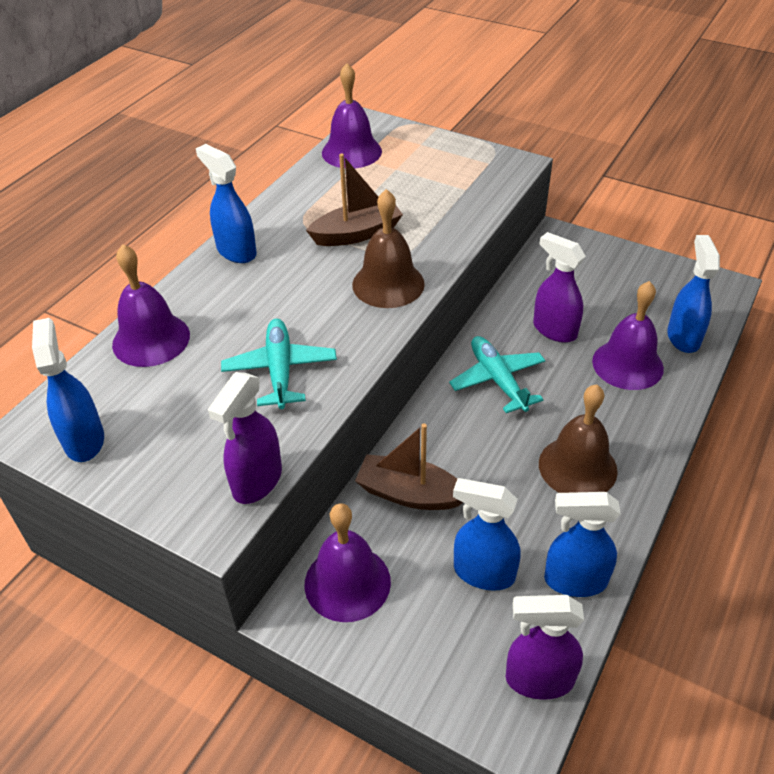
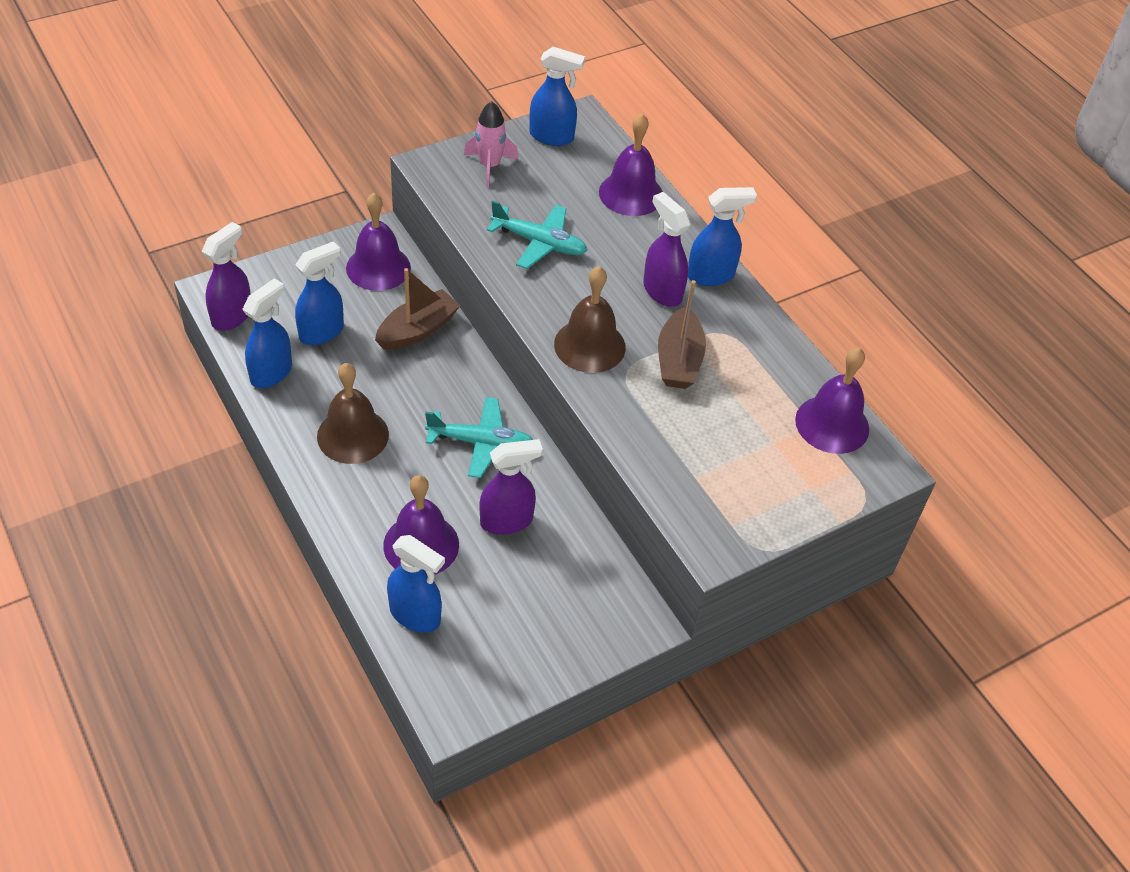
camera: 115 degrees right, 5 degrees up
(178, 467) = (490, 166): none -> pink rocket
(257, 481) = (445, 193): purple spray bottle -> purple spray bottle (662, 291)

